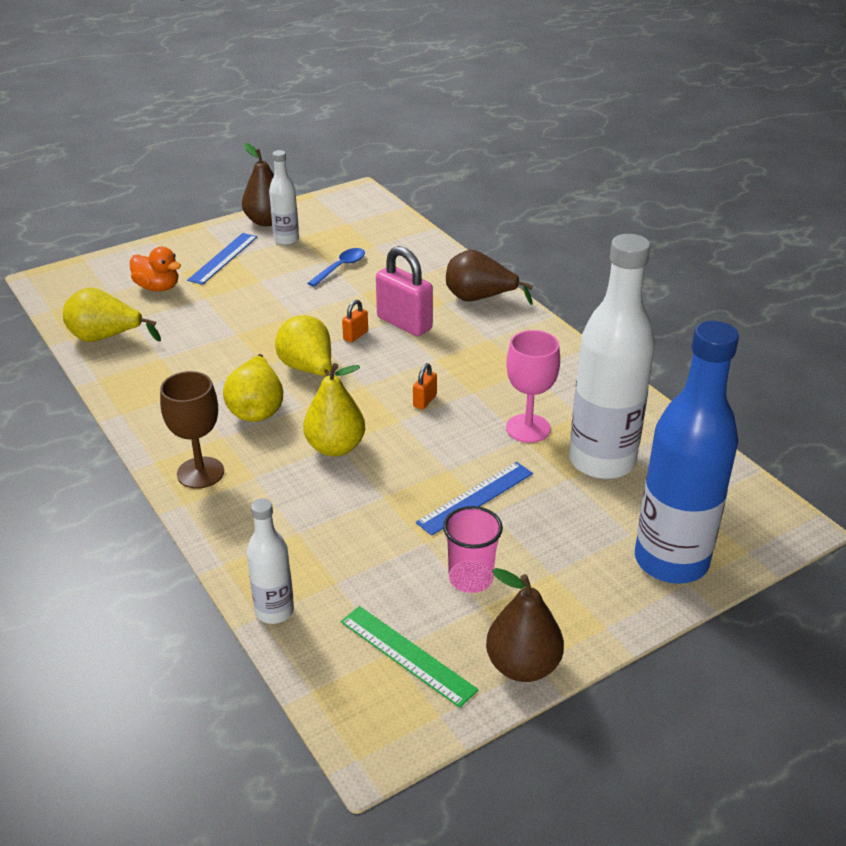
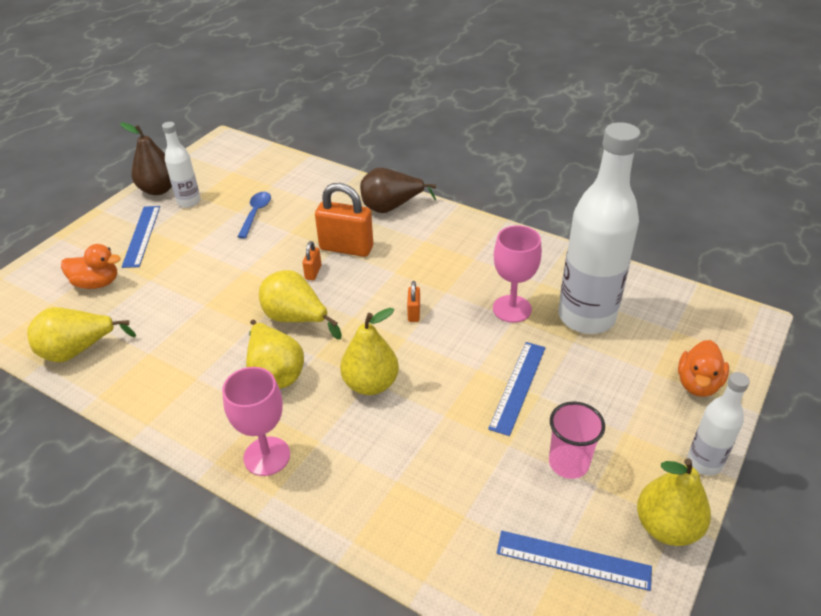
camera: 25 degrees left, 5 degrees up
(200, 473) = (267, 456): brown goblet -> pink goblet
(274, 611) = (432, 569): white bottle -> white bottle (704, 462)
(404, 323) = (346, 248): pink padlock -> orange padlock
(407, 655) = (573, 560): green ruler -> blue ruler
(523, 666) = (666, 527): brown pear -> yellow pear
(671, 561) = (698, 384): blue bottle -> orange duck

